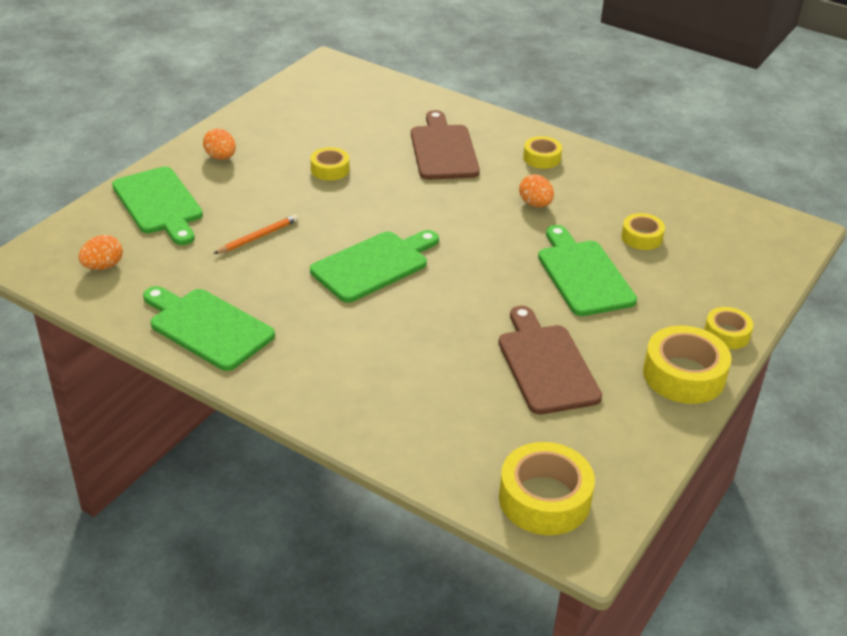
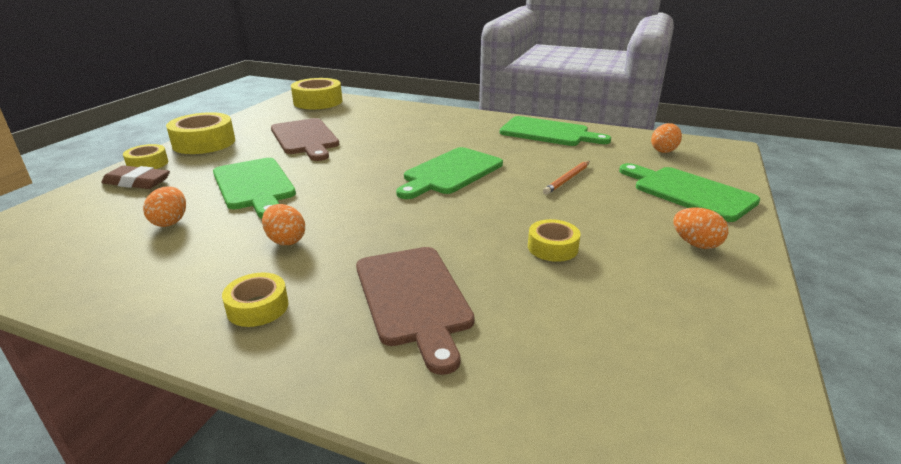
camera: 170 degrees right, 10 degrees down
(641, 237) = (170, 222): yellow tape -> orange egg
(713, 299) = (137, 182): none -> brown eraser

